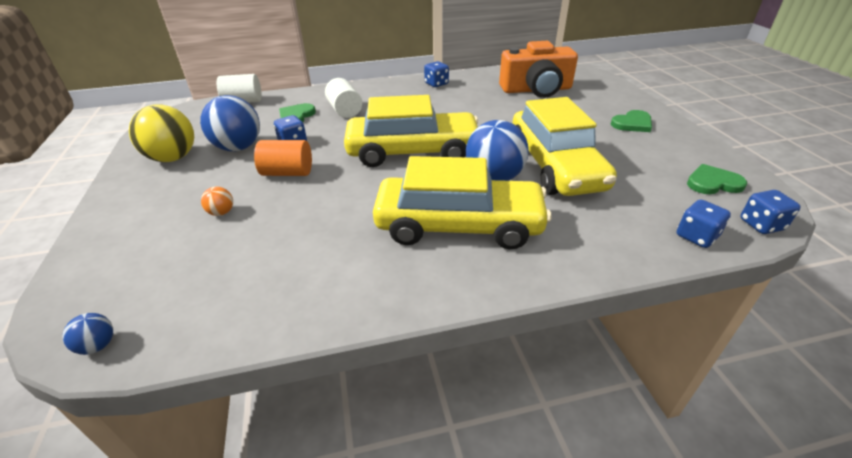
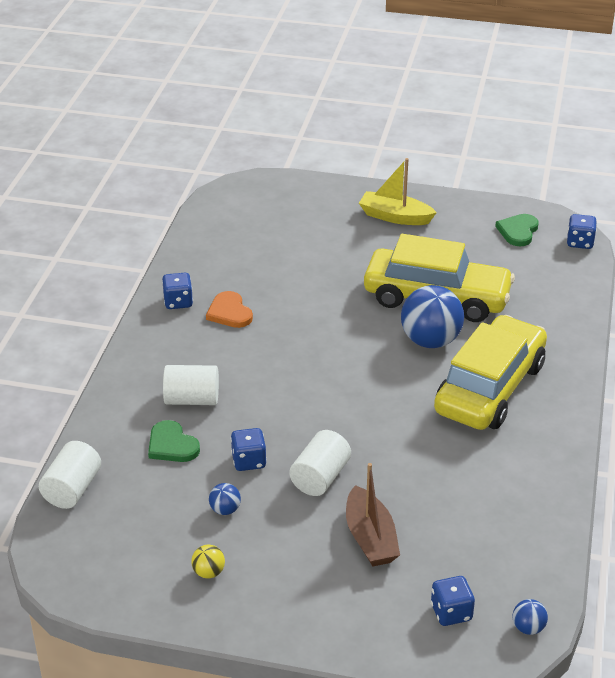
camera: 65 degrees left, 0 degrees up
(173, 158) = (208, 572): yellow ball -> yellow ball, size x0.44
(221, 212) = (370, 538): orange ball -> brown boat
(238, 148) = (225, 510): blue ball -> blue ball, size x0.44
(287, 173) = (320, 477): orange cylinder -> white cylinder
(413, 152) = (342, 375): yellow car -> none
(443, 99) = (229, 312): none -> orange heart
(536, 89) = (266, 237): orange camera -> none
(632, 123) = (395, 217): green heart -> yellow boat
(696, 236) = (575, 278): blue dice -> blue dice (451, 612)

